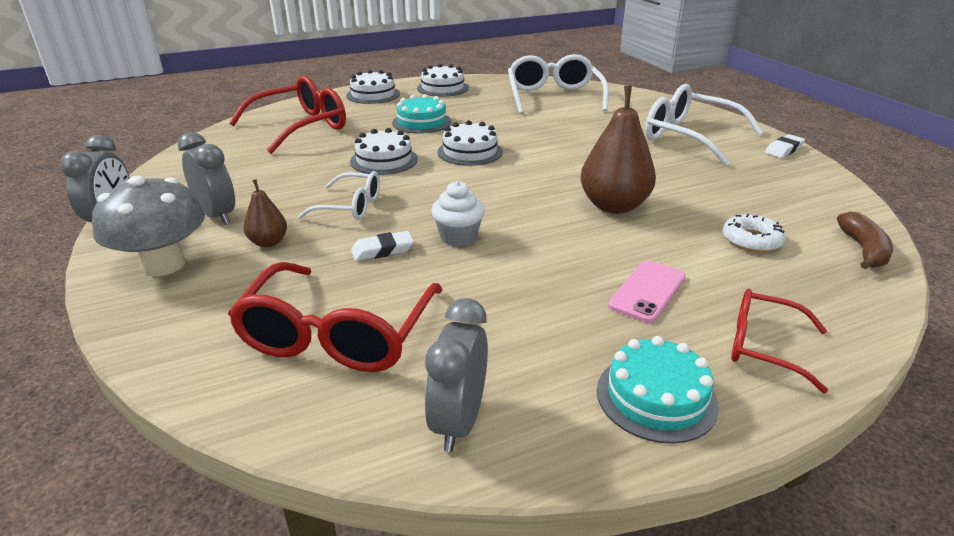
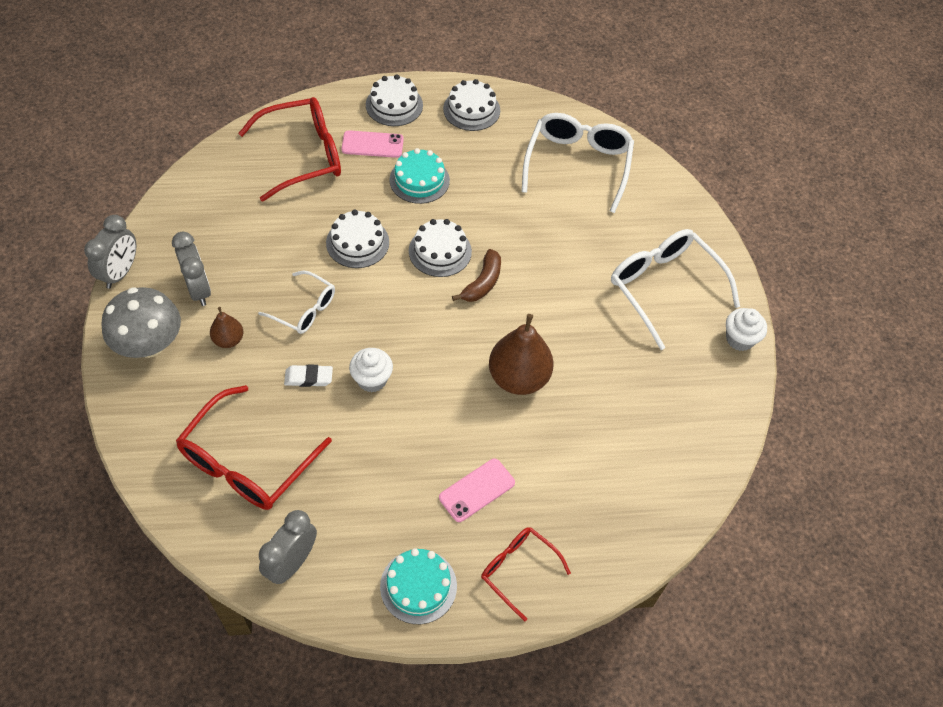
camera: 15 degrees right, 25 degrees up
(365, 113) = (372, 145): none -> pink phone
(751, 240) = (599, 460): white donut -> none
(784, 149) = (739, 339): white eraser -> white cupcake
(863, 250) = (679, 501): brown banana -> brown banana (482, 283)

